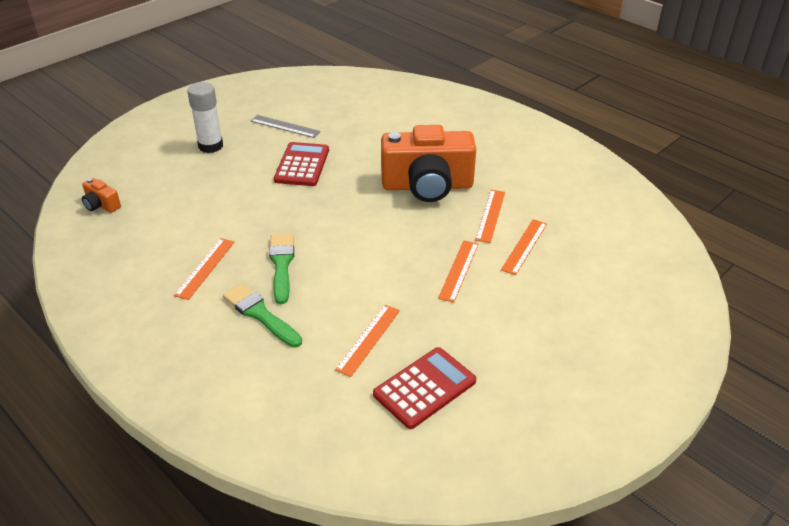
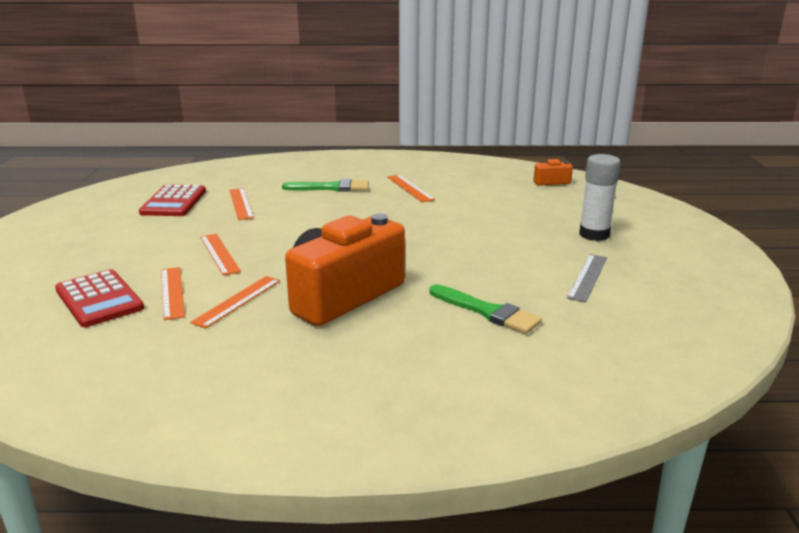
camera: 135 degrees right, 15 degrees down
(281, 264) = (364, 206): green brush -> green brush (487, 311)
(285, 126) = (587, 277): grey ruler -> grey ruler turned 45 degrees counterclockwise
(302, 165) = (490, 257): red calculator -> red calculator (99, 299)
(490, 215) = (237, 301): orange ruler -> orange ruler turned 60 degrees clockwise

